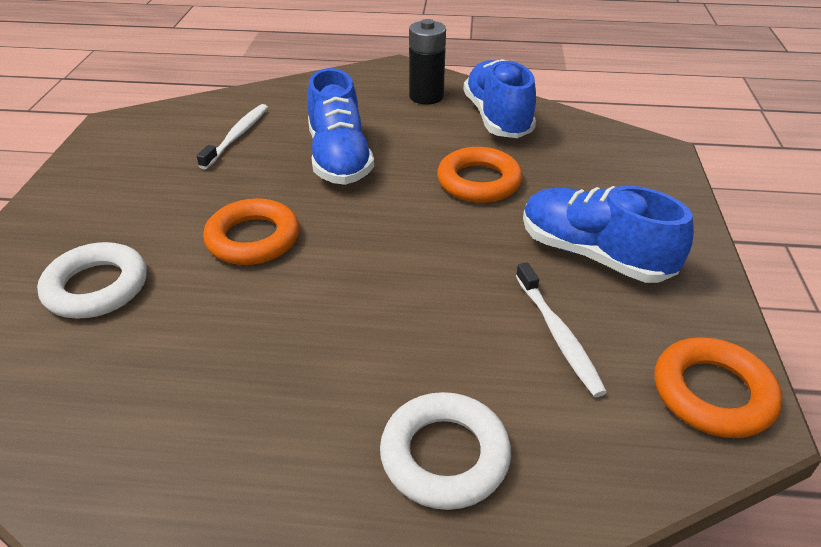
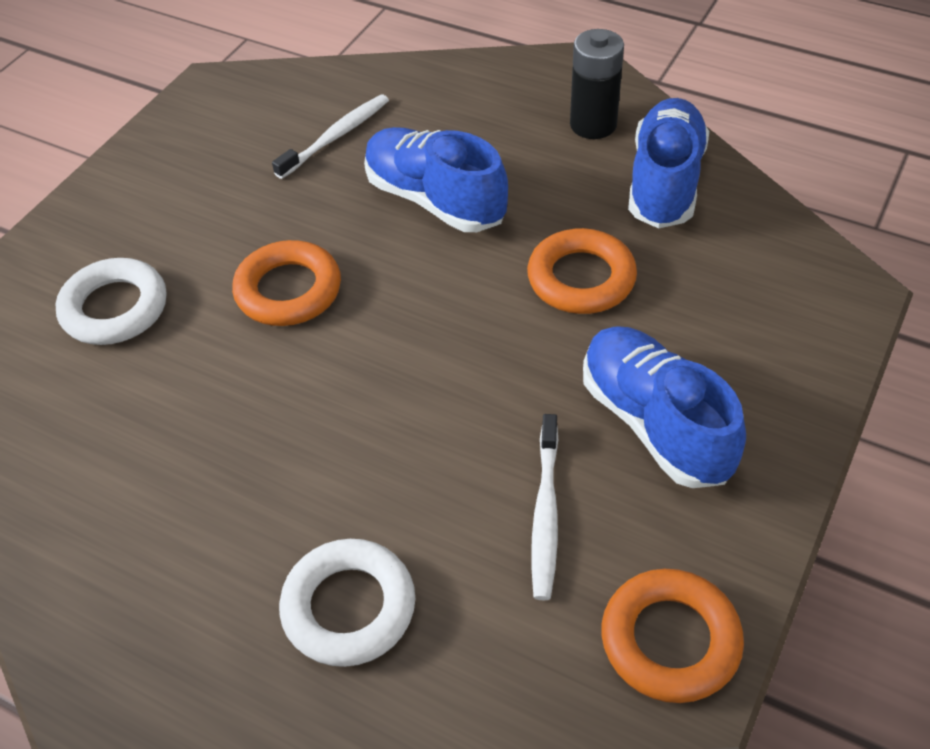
camera: 25 degrees right, 10 degrees up
(339, 158) = (435, 200): blue shoe -> blue shoe turned 120 degrees clockwise

